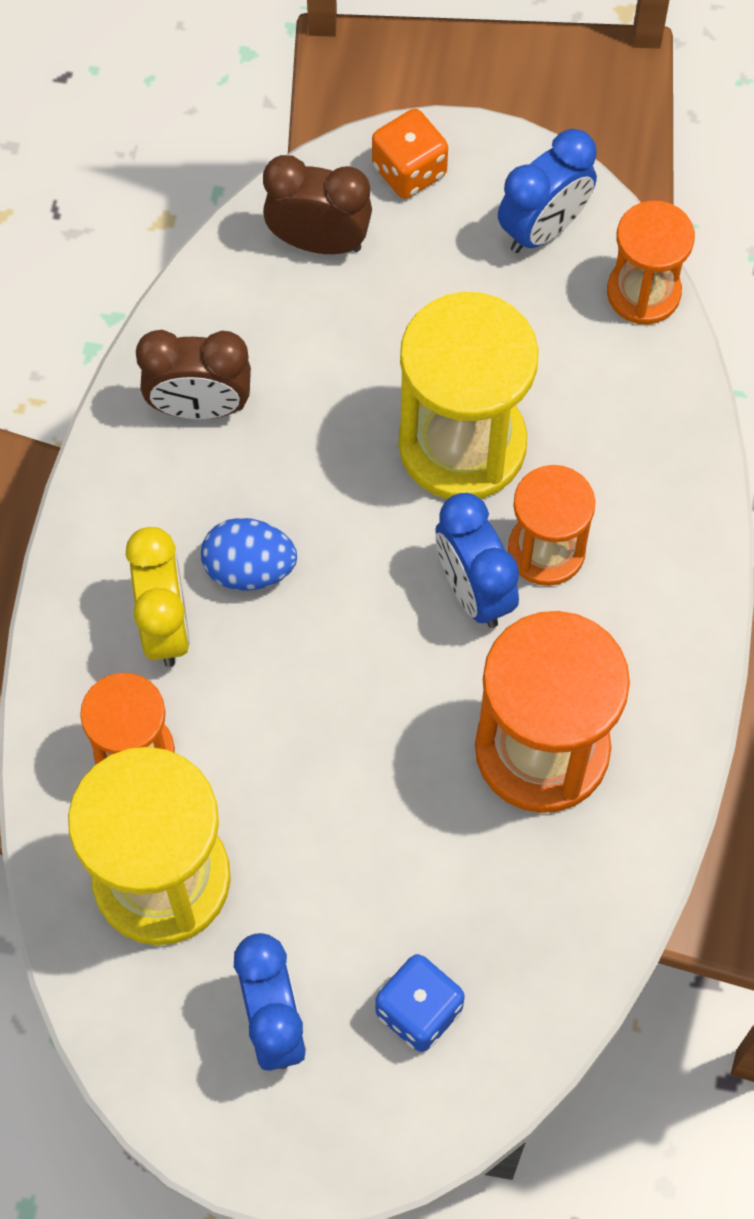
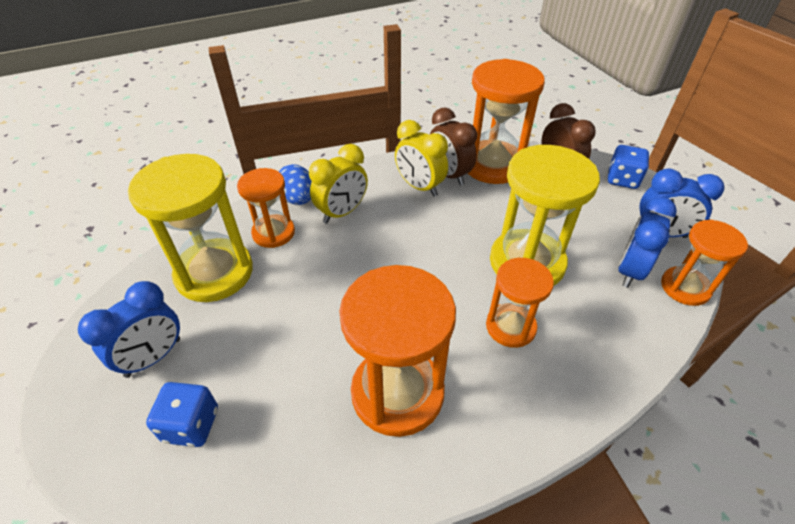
camera: 55 degrees right, 20 degrees down
(194, 471) = (419, 187): none -> yellow clock
(228, 323) = (492, 165): none -> orange hourglass
(249, 569) = (392, 224): blue egg -> blue egg (298, 199)
(409, 171) = (622, 179): orange dice -> blue dice
(474, 590) = (459, 309): blue clock -> blue clock (630, 271)

